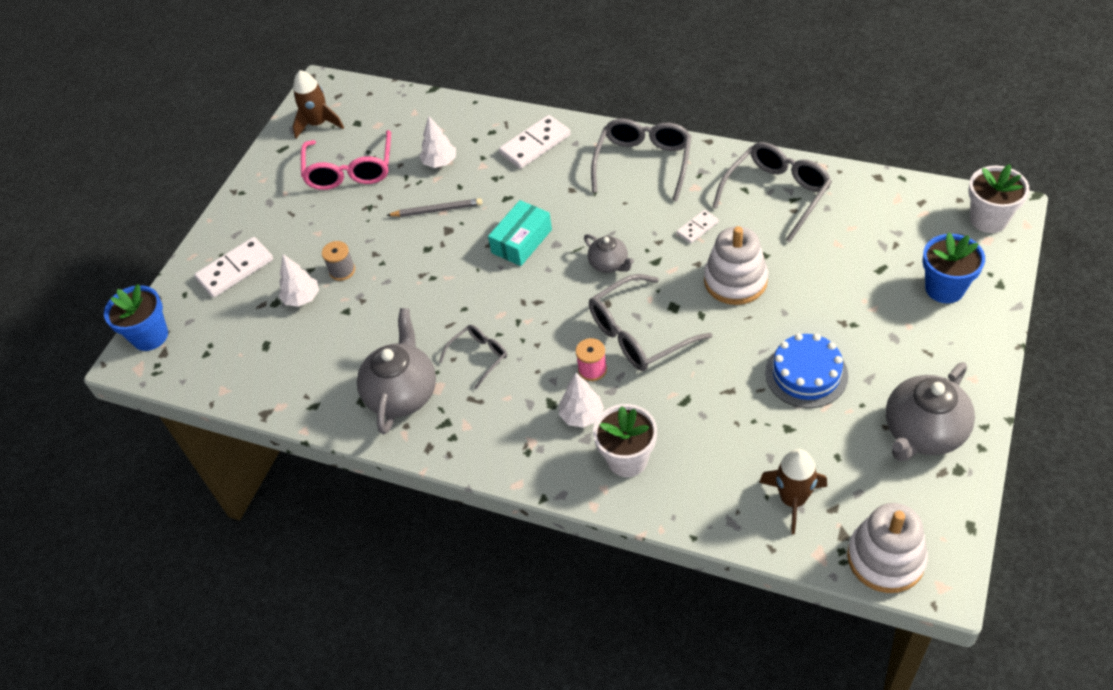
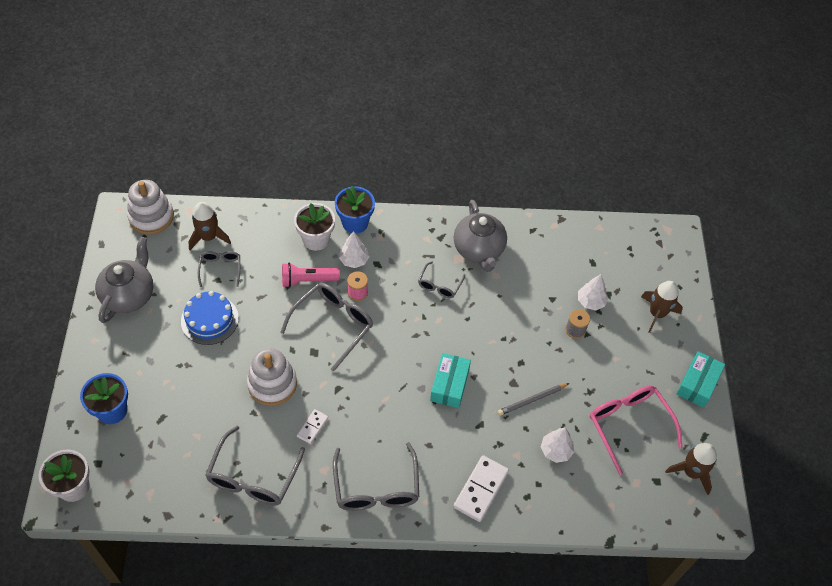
camera: 150 degrees right, 5 degrees up
(150, 336) = (678, 252): blue flower pot -> blue flower pot (355, 223)
(235, 270) = (657, 313): white domino -> brown rocket
(249, 193) = (697, 384): none -> turquoise box
(609, 264) = (373, 378): grey teapot -> none
(656, 400) = (307, 280): none -> pink flashlight
(781, 444) = (220, 269): none -> grey glasses

